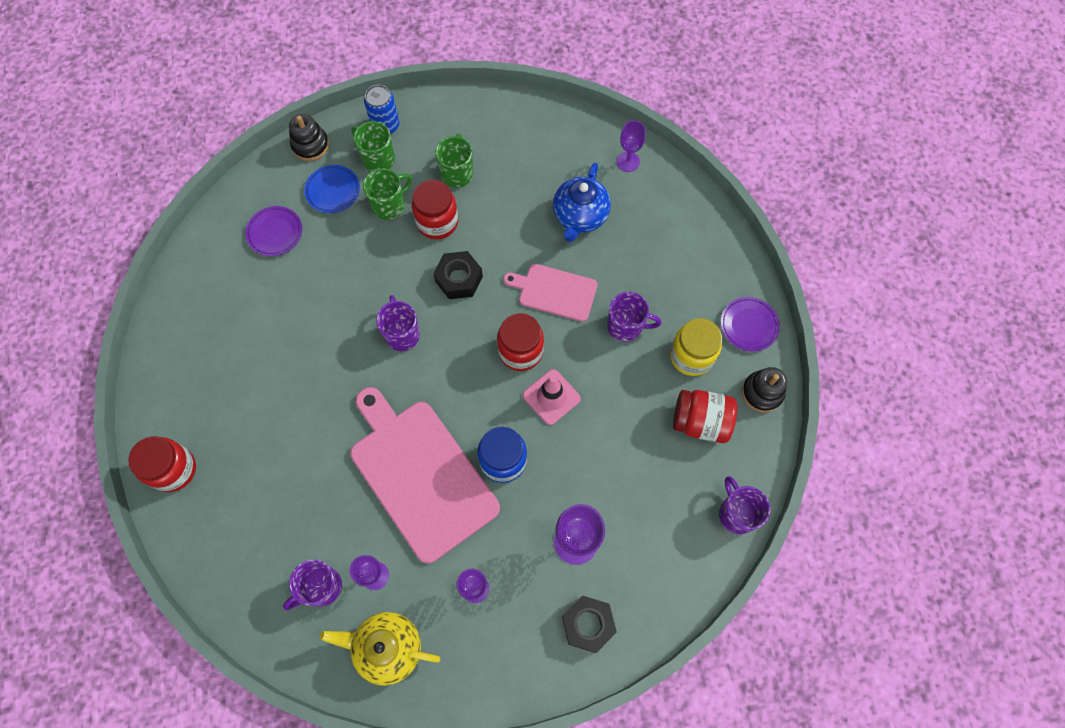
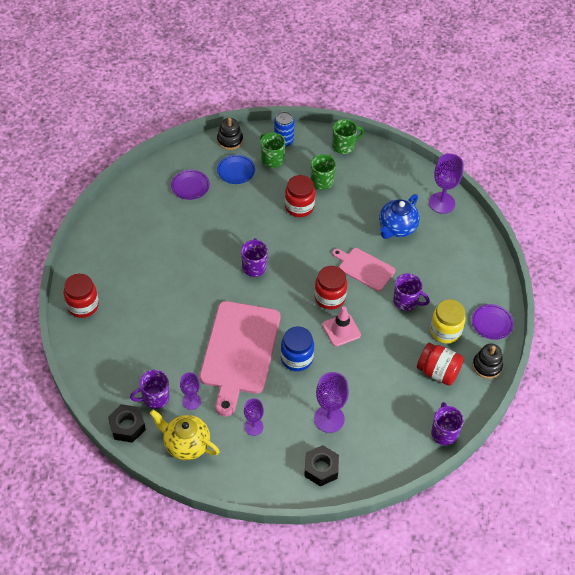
camera: 15 degrees right, 15 degrees down
(389, 205) = (270, 189): green mug -> green mug (344, 146)
(420, 474) = (239, 351): pink cutting board -> pink cutting board turned 150 degrees counterclockwise
(459, 279) = (302, 244): black nut -> black nut (127, 426)
(628, 161) = (441, 203): purple goblet -> purple goblet, size x1.61

